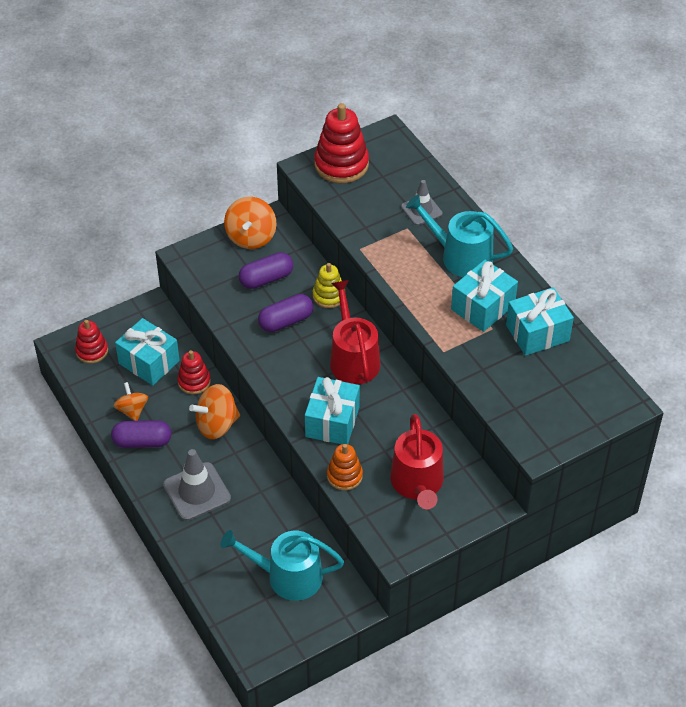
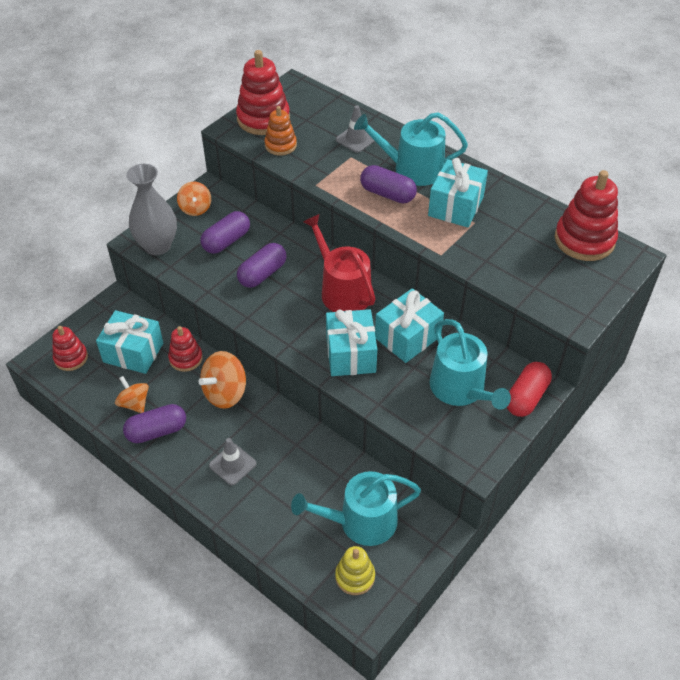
camera: 20 degrees left, 0 degrees up
(197, 492) = (232, 464): grey traffic cone -> grey traffic cone, size x0.63
(201, 266) = (157, 246): none -> grey vase
(251, 237) = (195, 208): orange spinning top -> orange spinning top, size x0.65
(329, 296) = (293, 241): yellow stacking toy -> yellow stacking toy (355, 576)
(344, 476) = (387, 403): orange stacking toy -> orange stacking toy (280, 145)
(417, 484) = (461, 389): red watering can -> turquoise watering can
(423, 277) = (387, 194): none -> purple capsule
(474, 509) = (526, 397): none -> red capsule
(537, 333) = (517, 216): turquoise gift -> turquoise gift (407, 337)
(589, 375) = (584, 240): none -> red stacking toy

